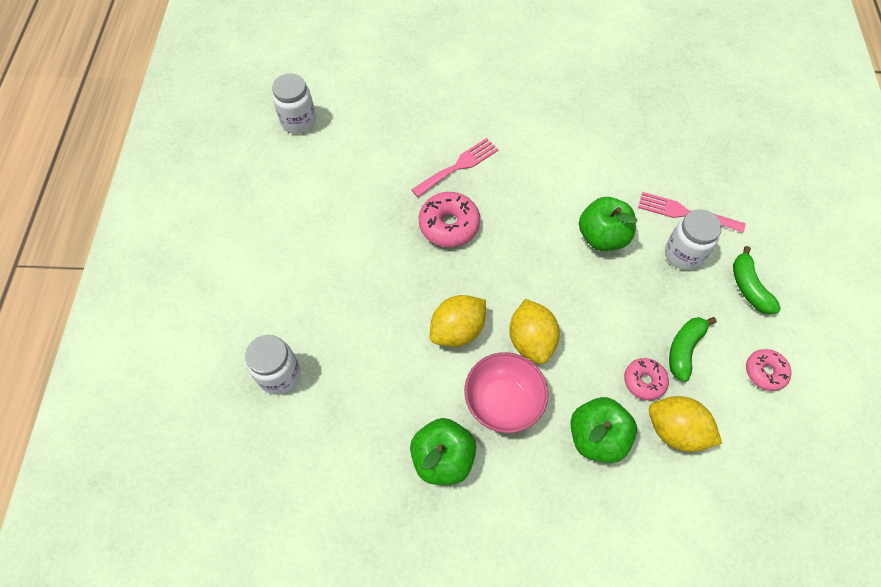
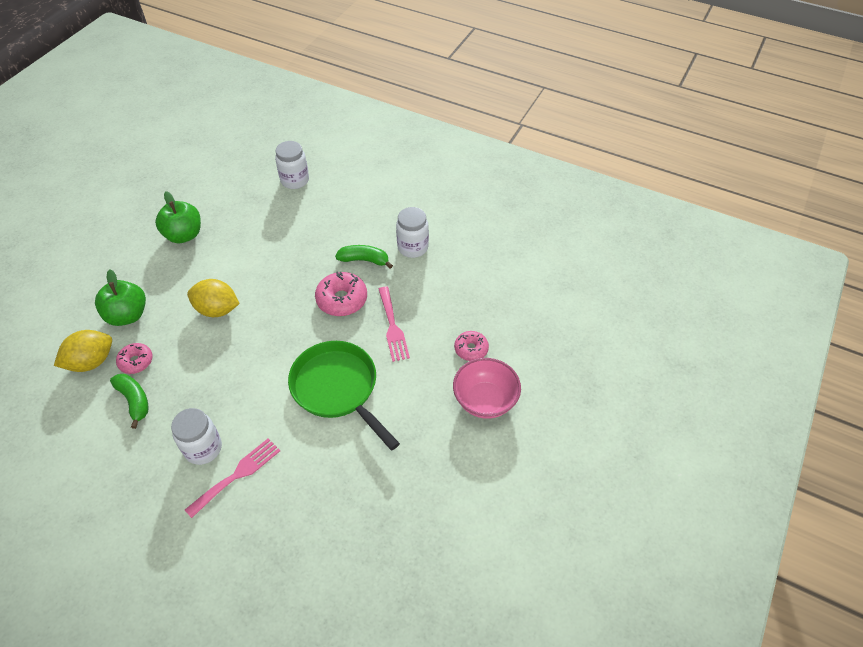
camera: 115 degrees right, 10 degrees down
(298, 121) = (498, 242): white jar -> white jar (412, 247)
(457, 330) = (256, 272): yellow lemon -> none
(503, 402) = (191, 277): pink bowl -> pink bowl (485, 400)
(554, 179) = (338, 388): none -> green pan
(602, 237) = (261, 396): green apple -> none
(749, 287) = (139, 481): green banana -> green banana (364, 260)
(765, 372) = (74, 446): pink donut -> pink donut (471, 349)

